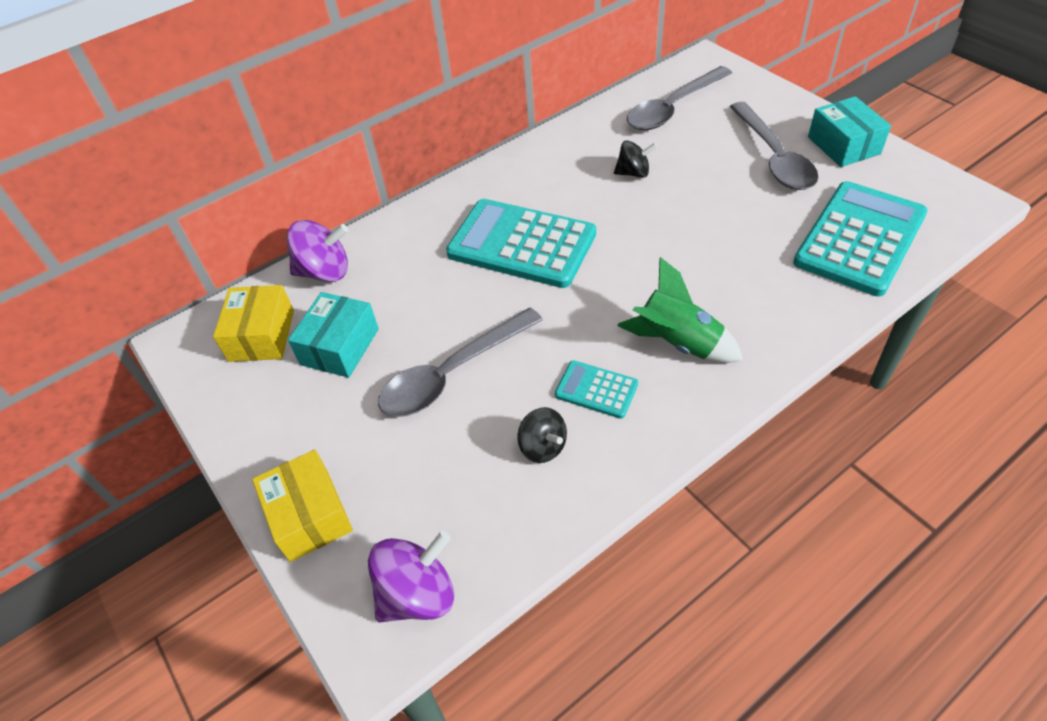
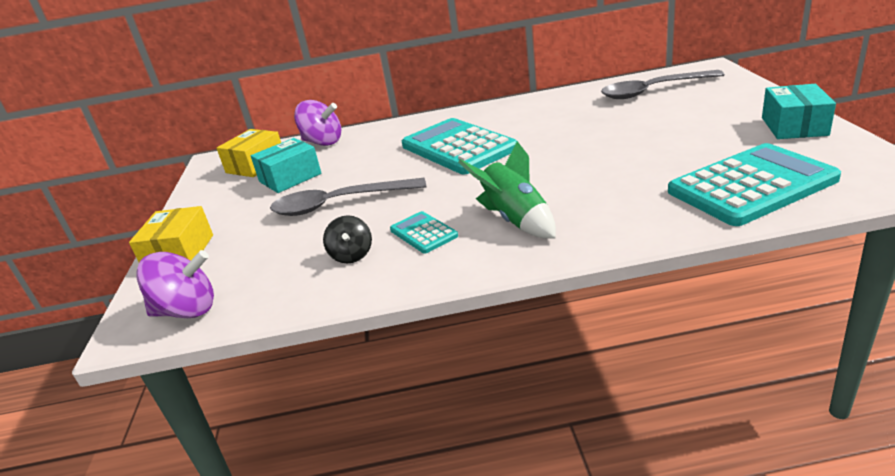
camera: 30 degrees right, 20 degrees down
(633, 173) = (582, 122): black spinning top -> none
(773, 157) = (715, 126): grey spoon -> none

